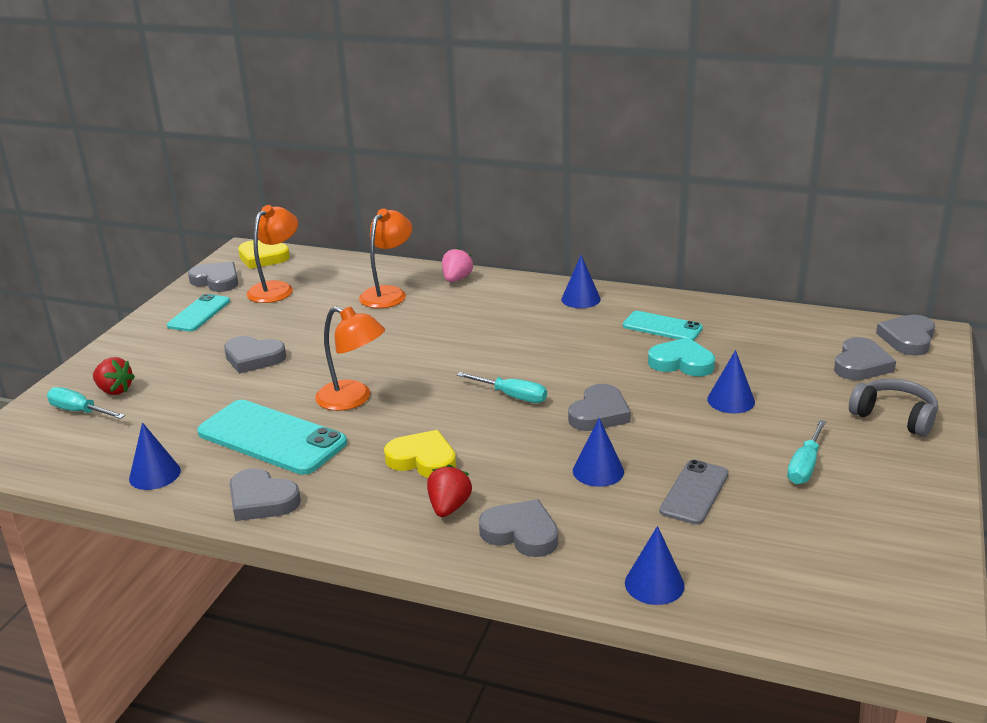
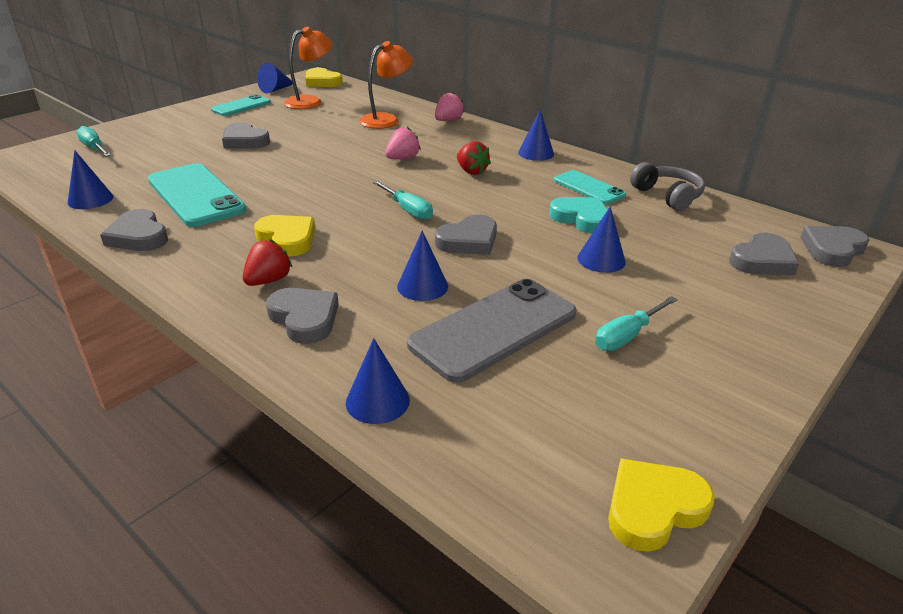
camera: 20 degrees right, 5 degrees up
(114, 390) = (131, 140): red strawberry -> red strawberry (471, 171)
(216, 281) = (276, 89): grey heart -> blue cone
(353, 399) = (283, 183): orange lamp -> none
(451, 338) = (402, 158): none -> pink strawberry
(694, 492) = (494, 329): grey phone -> grey phone, size x1.72
(894, 417) = (763, 316): grey headphones -> grey headphones (667, 196)
(920, 594) = (653, 508): none -> yellow heart

